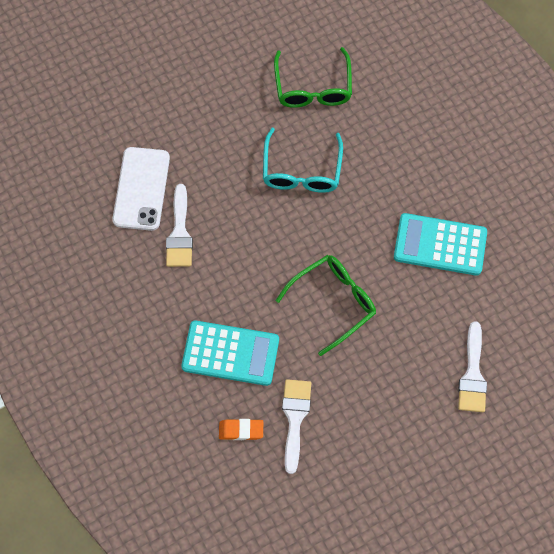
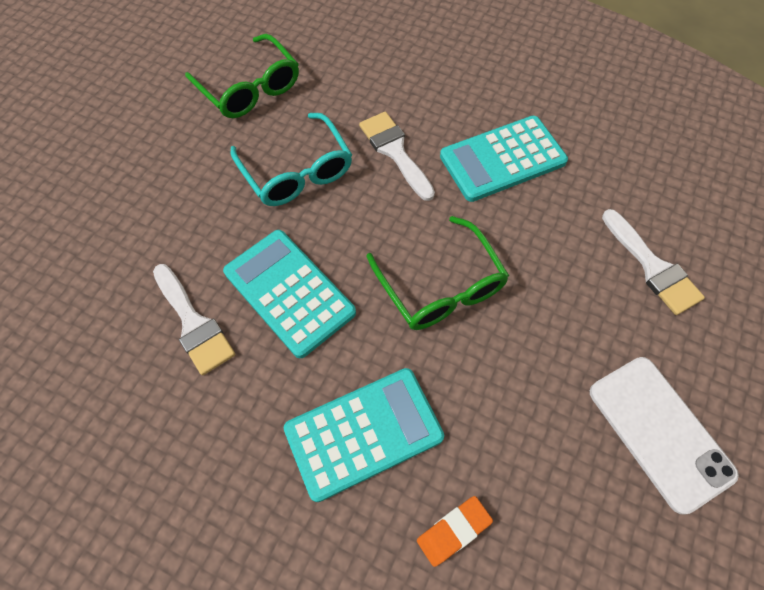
camera: 35 degrees left, 5 degrees down
(141, 189) = (109, 301): white phone -> white phone (659, 432)
(244, 248) = (289, 292): none -> turquoise calculator
(295, 418) = (508, 462): white brush -> white brush (395, 151)
(333, 302) = (441, 287): green glasses -> green glasses turned 135 degrees clockwise

